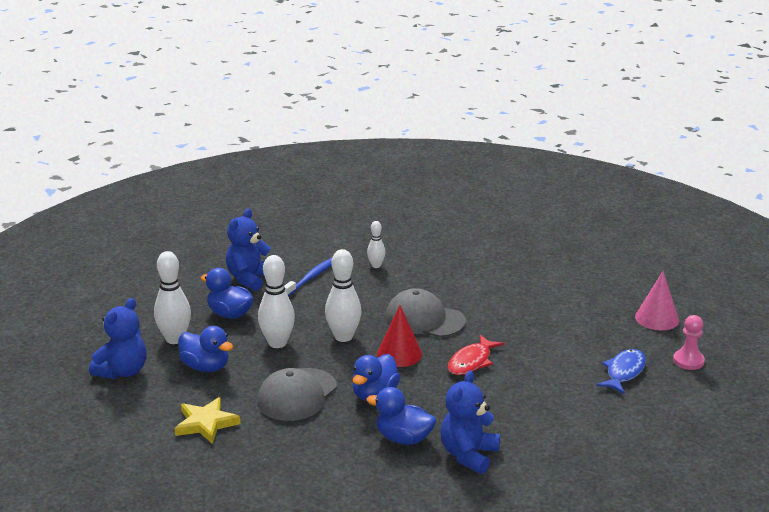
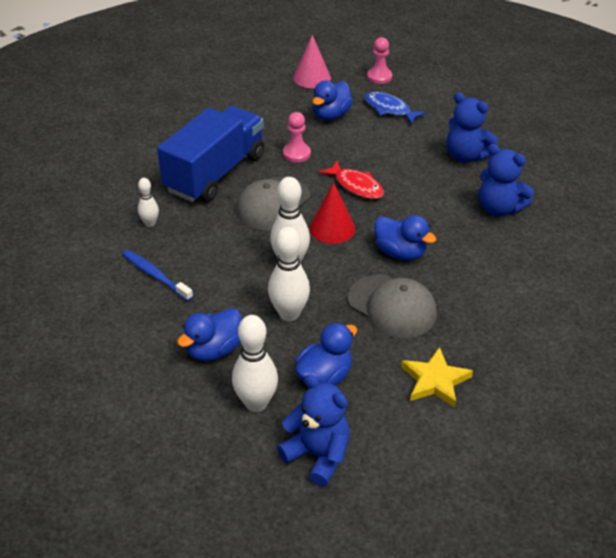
camera: 80 degrees left, 15 degrees up
(250, 279) = (136, 327): blue teddy bear -> blue teddy bear (466, 156)
(403, 438) = (473, 243): blue duck -> blue duck (331, 115)
(459, 285) = (215, 173): none -> blue truck
(510, 323) = (296, 154): none -> pink pawn

